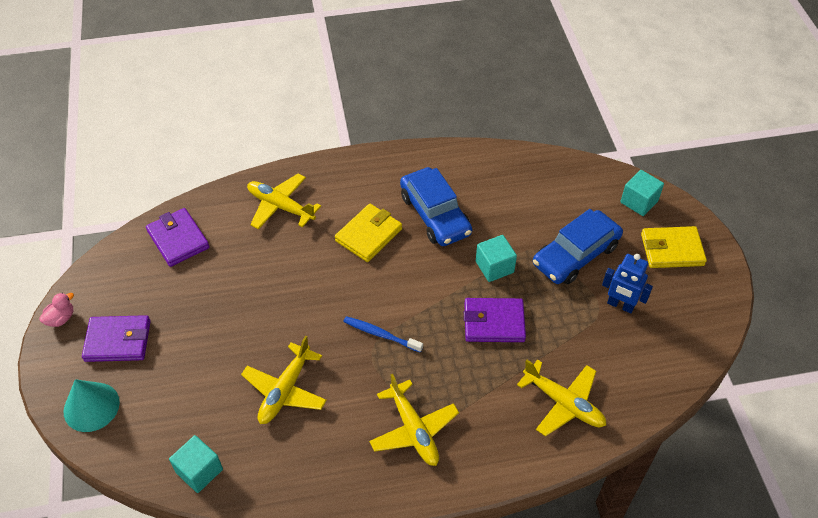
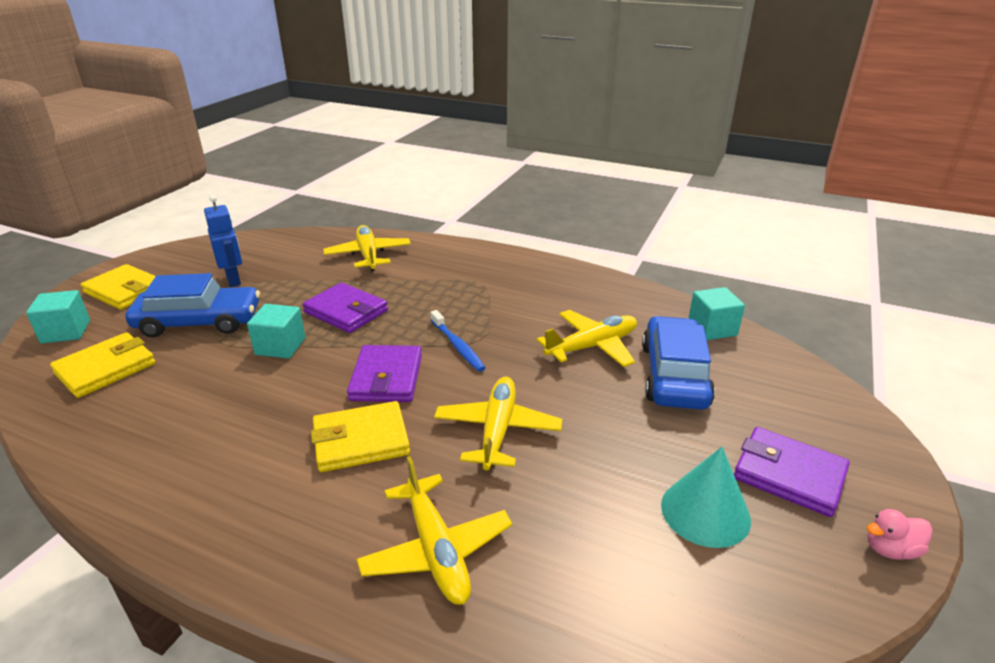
camera: 145 degrees left, 20 degrees down
(91, 406) = (833, 420): turquoise cone -> turquoise cone (705, 512)
(178, 239) = (646, 586): purple wallet -> purple wallet (386, 378)
(413, 430) = (498, 283): yellow plane -> yellow plane (497, 430)
(435, 214) = (257, 423): blue car -> blue car (674, 375)
(568, 196) = (106, 368): none -> yellow wallet

